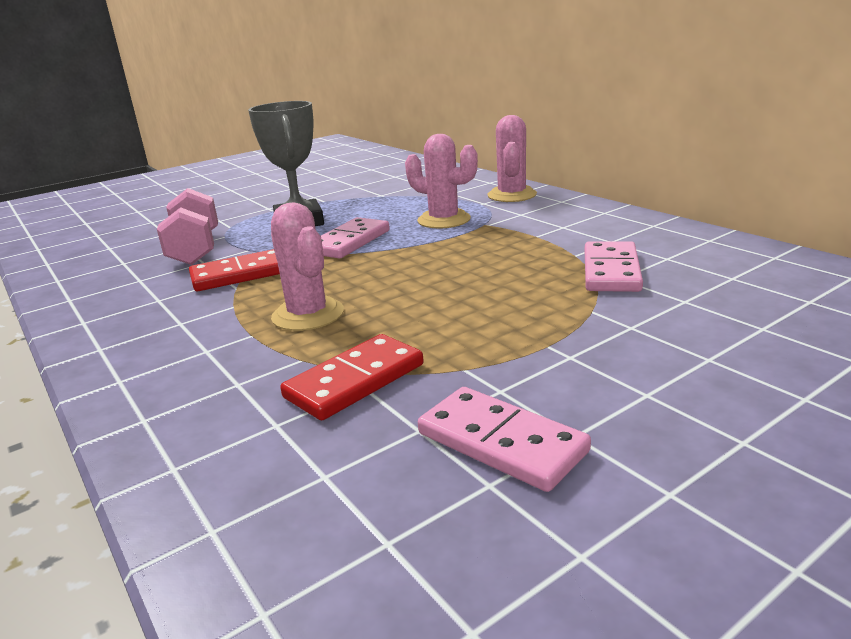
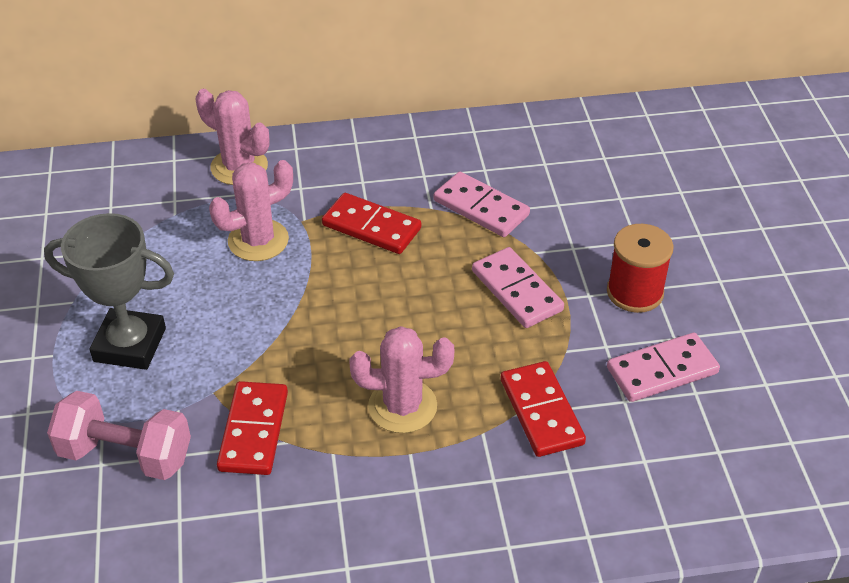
camera: 65 degrees left, 20 degrees up
(349, 242) = (246, 326): pink domino -> pink domino (517, 290)
(514, 243) = (371, 227): none -> red domino
(617, 382) = (635, 292): none -> red spool

